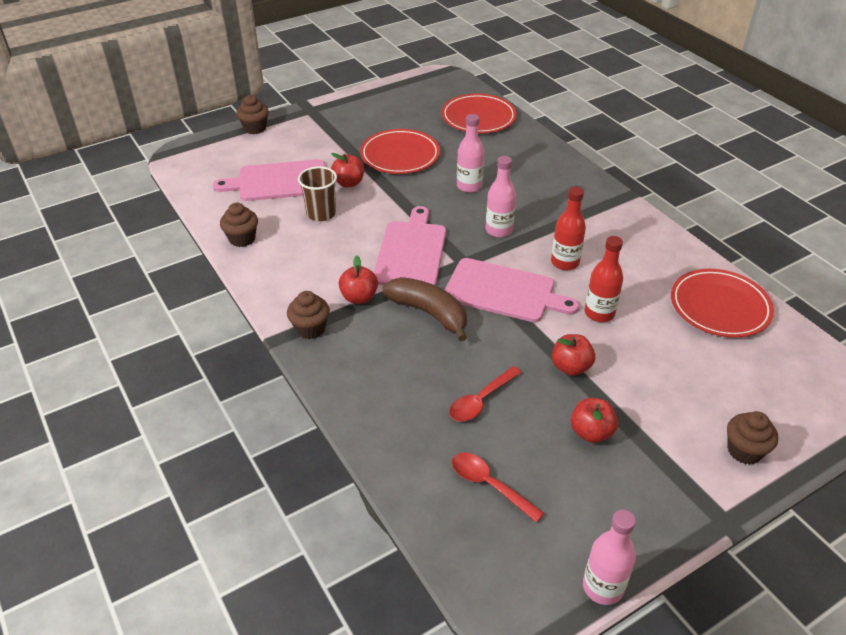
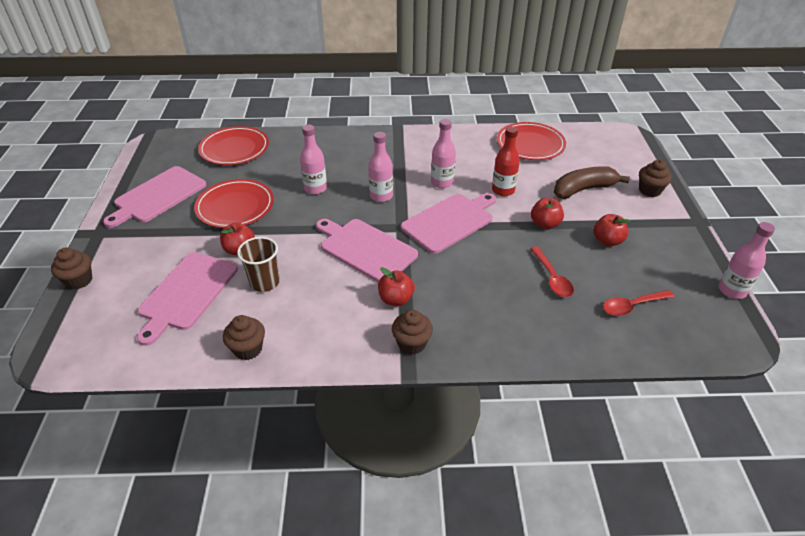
camera: 60 degrees left, 0 degrees up
(376, 112) = (158, 196): none -> pink cutting board
(429, 313) = (444, 267): brown banana -> brown banana (583, 189)
(565, 262) = (442, 182): red bottle -> pink bottle

